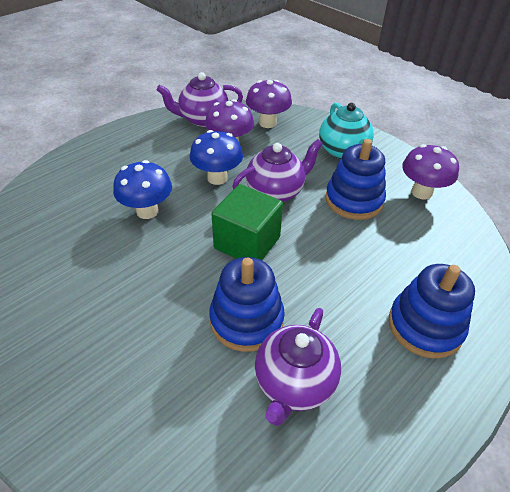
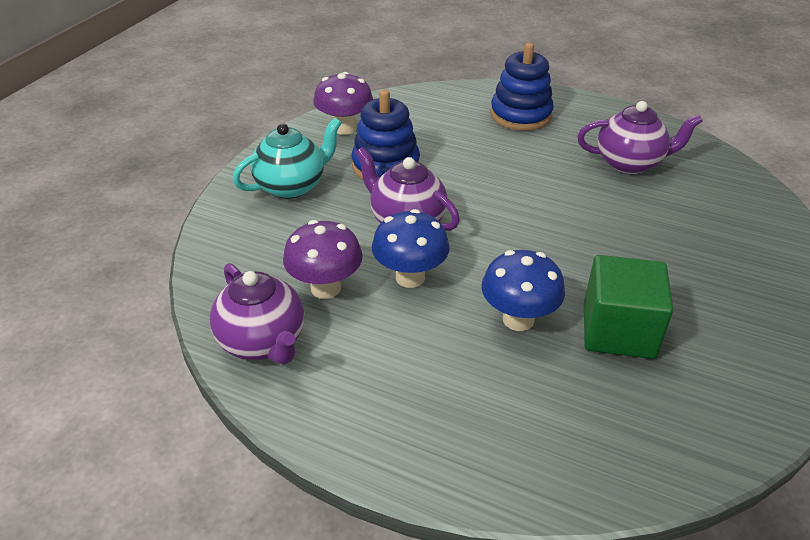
camera: 110 degrees left, 5 degrees down
(246, 320) = (598, 199): blue stacking toy -> none
(247, 243) = (506, 222): green cube -> green cube (618, 331)
(267, 123) = (246, 265): purple mushroom -> none

